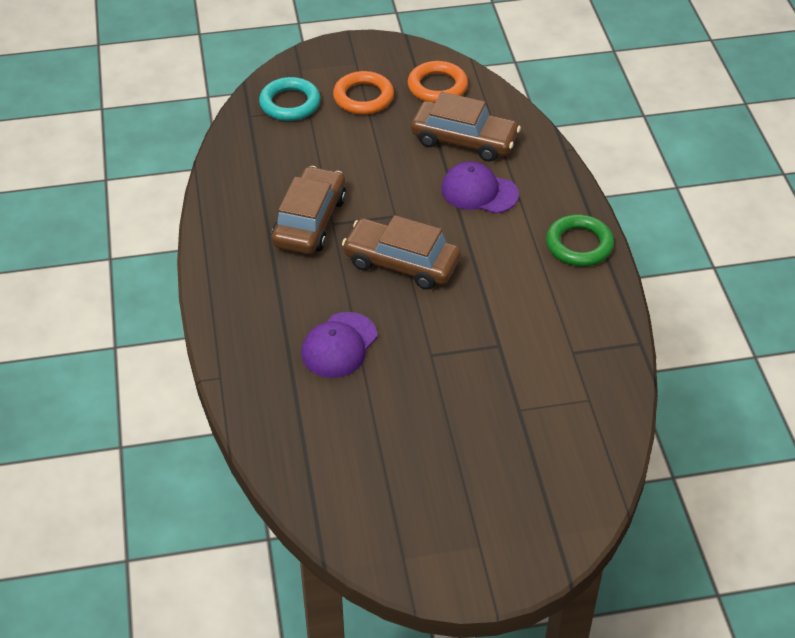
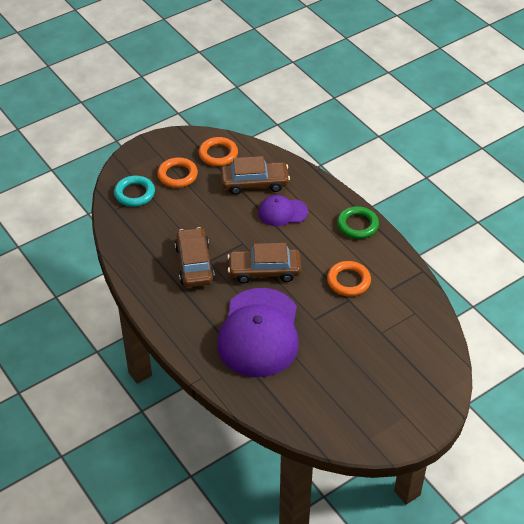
camera: 25 degrees left, 0 degrees up
(339, 345) = (259, 333): purple cap -> purple cap, size x1.99
(516, 319) = (348, 281): none -> orange ring

